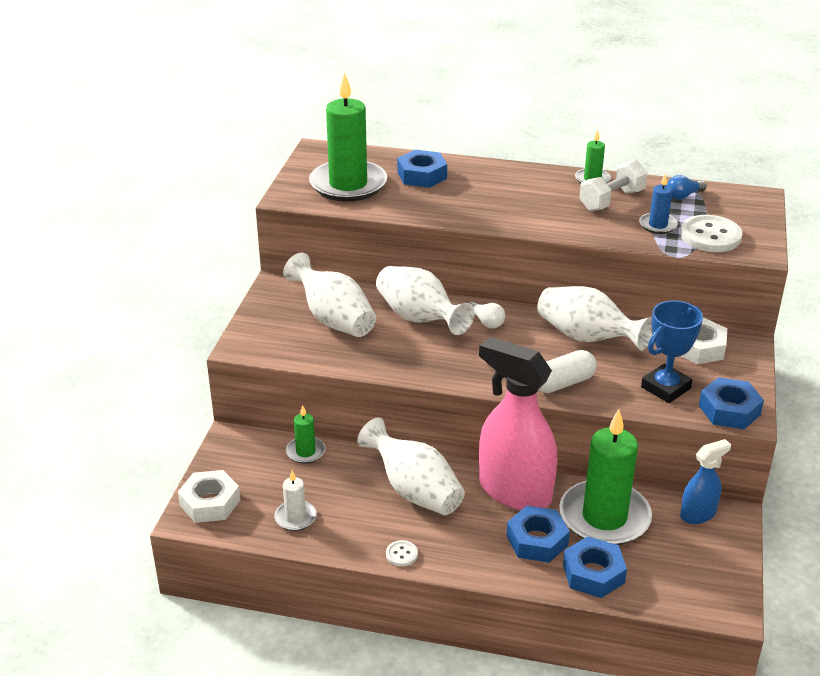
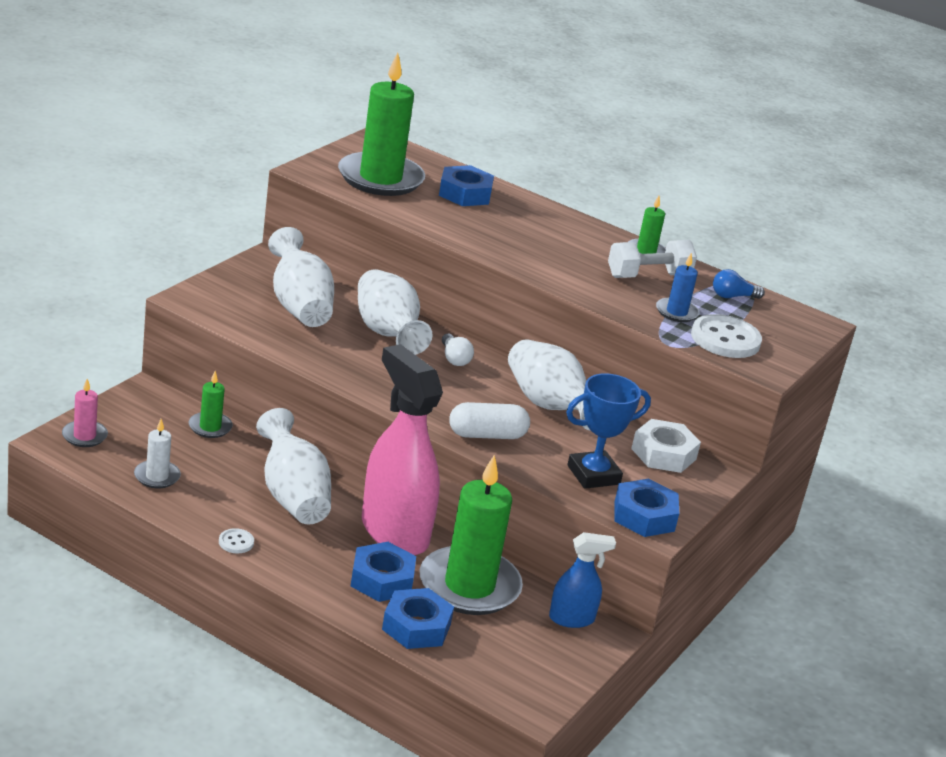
camera: 15 degrees right, 5 degrees down
(210, 502) = (84, 436): white nut -> pink candle

